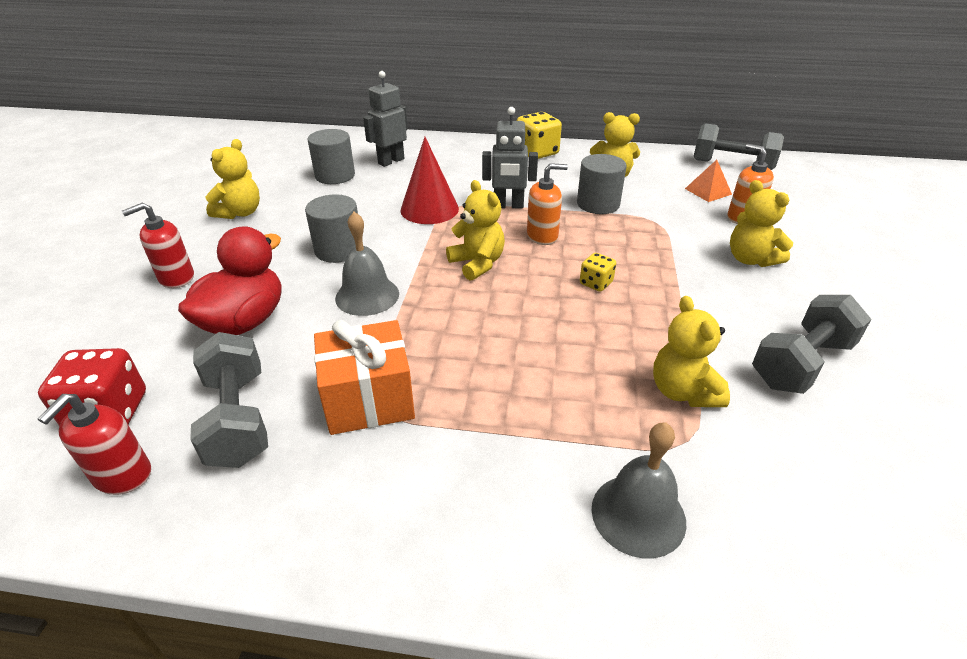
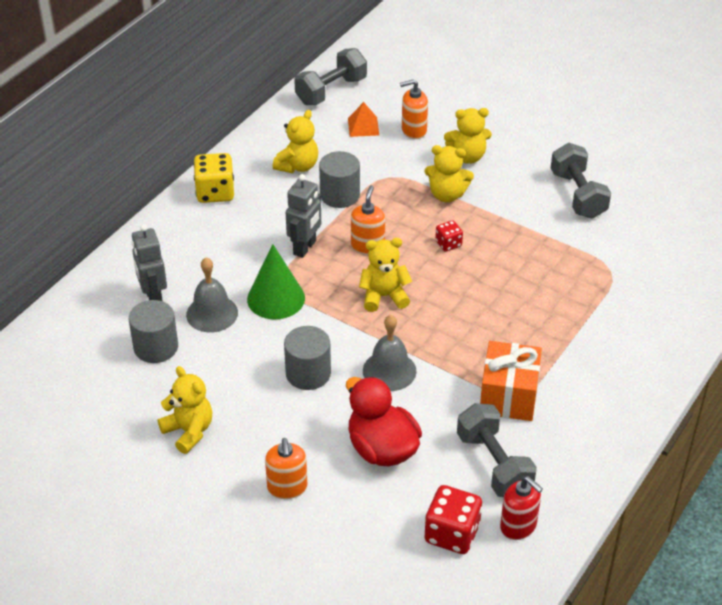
camera: 65 degrees left, 5 degrees up
(176, 278) = (287, 487): red soap dispenser -> orange soap dispenser
(238, 419) = (494, 464): grey dumbbell -> grey dumbbell turned 60 degrees clockwise
(429, 209) = (276, 298): red cone -> green cone
(596, 283) = (448, 244): yellow dice -> red dice
(638, 514) = (648, 312): grey bell -> grey bell (212, 313)
(683, 391) = (574, 254): yellow teddy bear -> yellow teddy bear (447, 195)

